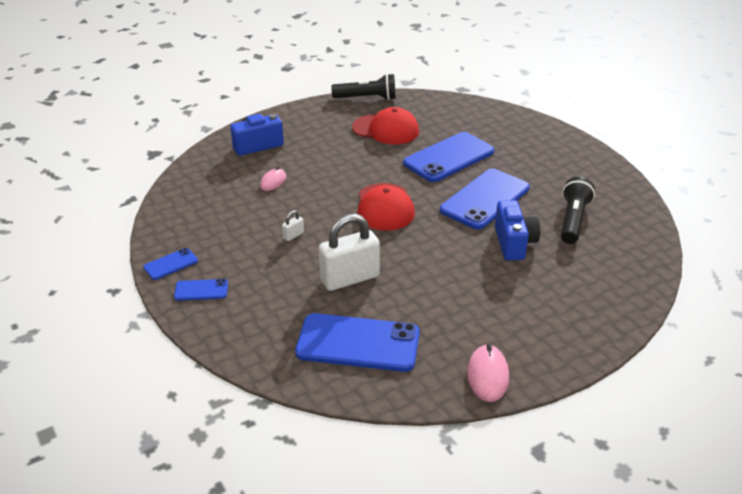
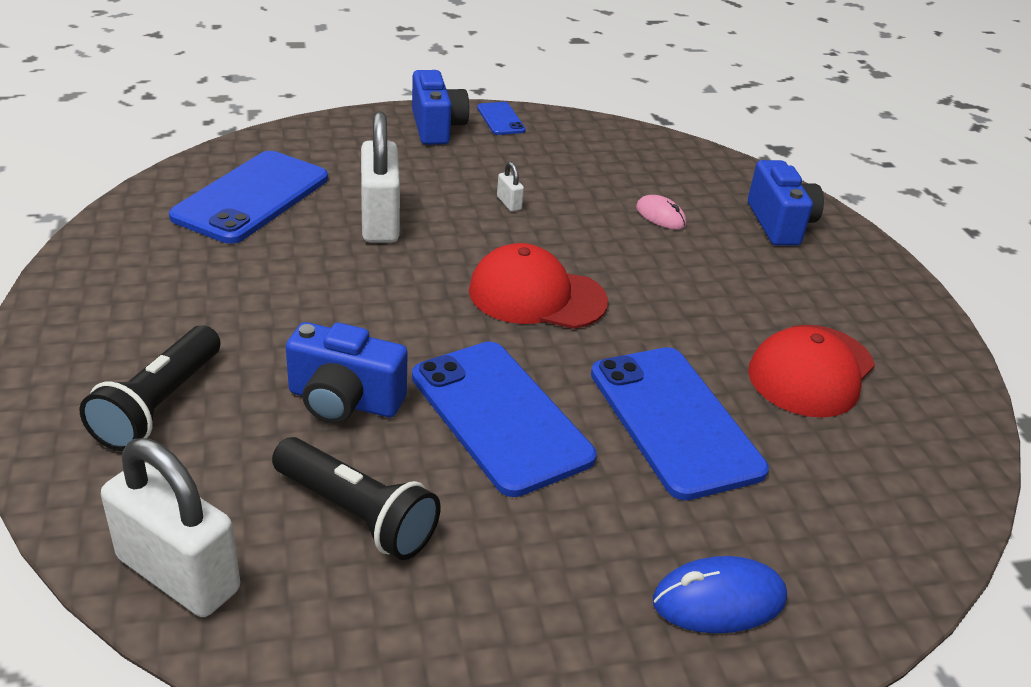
camera: 105 degrees right, 0 degrees up
(201, 290) = (436, 127): blue phone -> blue camera
(367, 98) = (959, 383): black flashlight -> black flashlight (159, 404)
(487, 375) = (96, 269): pink mouse -> none
(534, 139) = (719, 600): none -> blue mouse
(642, 252) = (178, 574): none -> white padlock

